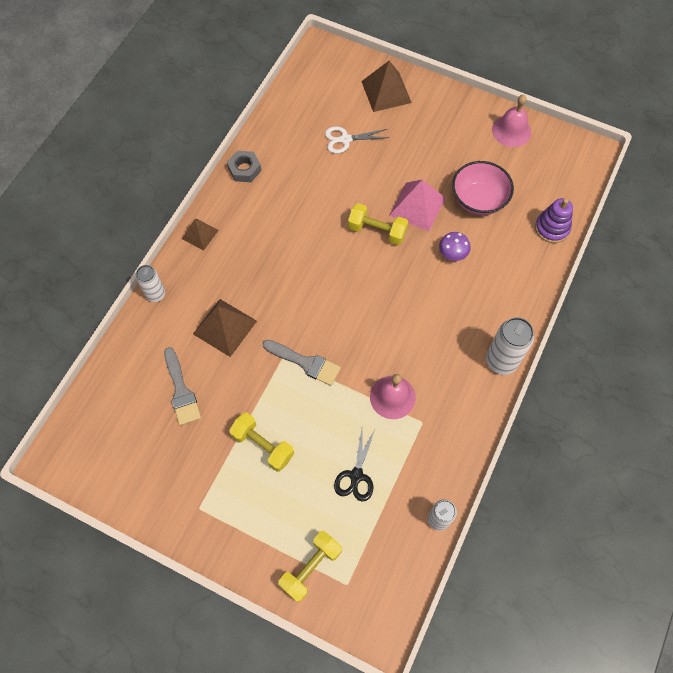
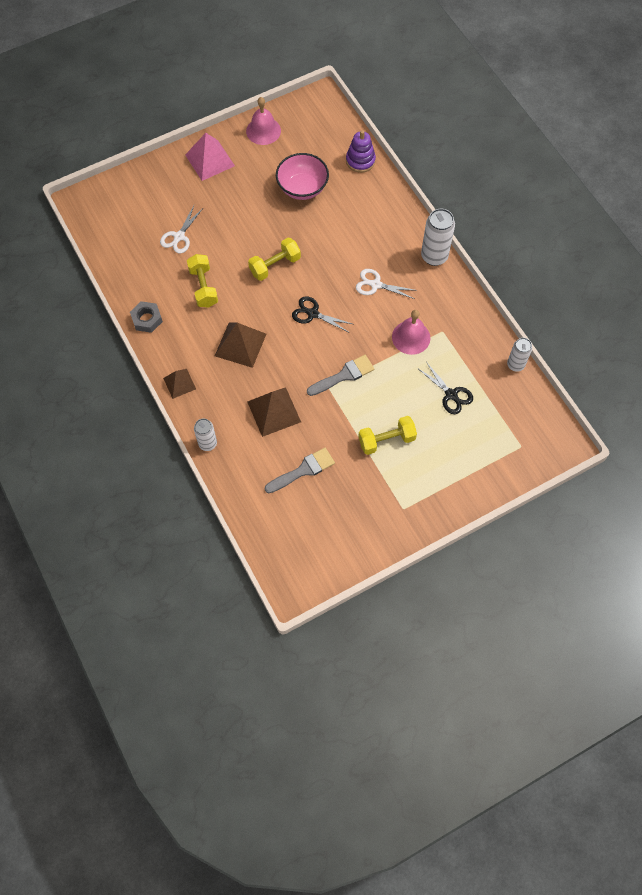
camera: 55 degrees left, 0 degrees up
(181, 391) = (303, 470): grey brush -> grey brush turned 45 degrees counterclockwise
(311, 567) = (495, 461): yellow dumbbell -> yellow dumbbell (203, 287)
(351, 294) = (313, 314): none -> black scissors
(386, 92) = (160, 184): brown pyramid -> brown pyramid (240, 345)
(417, 206) = (276, 228): pink pyramid -> pink pyramid (209, 160)
(426, 328) = (376, 285): none -> white scissors
(452, 253) = (331, 231): purple mushroom -> none

